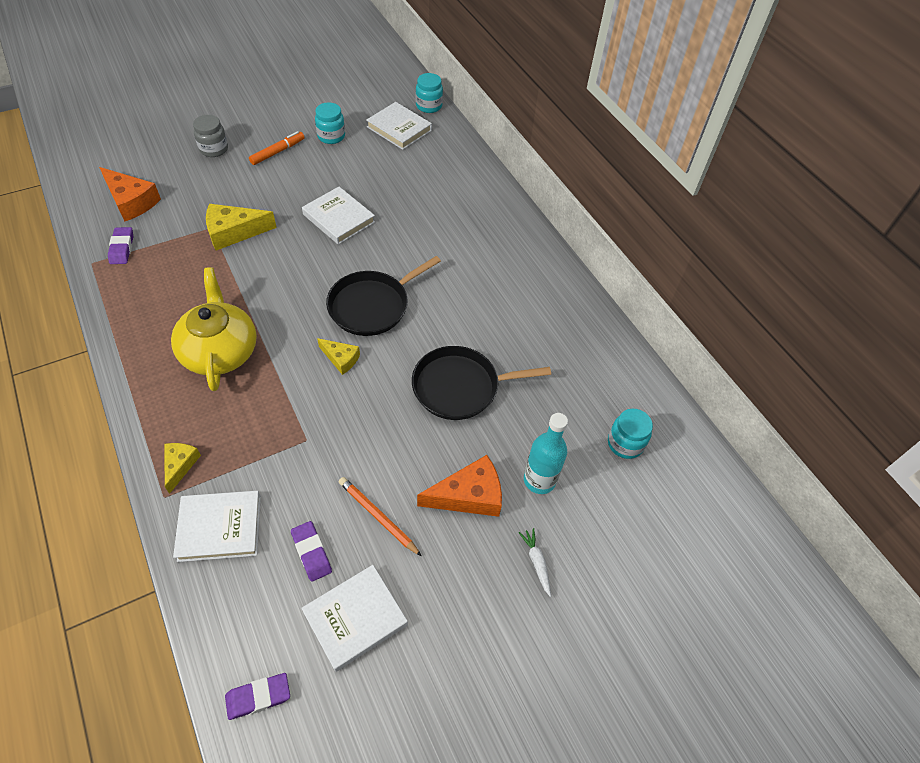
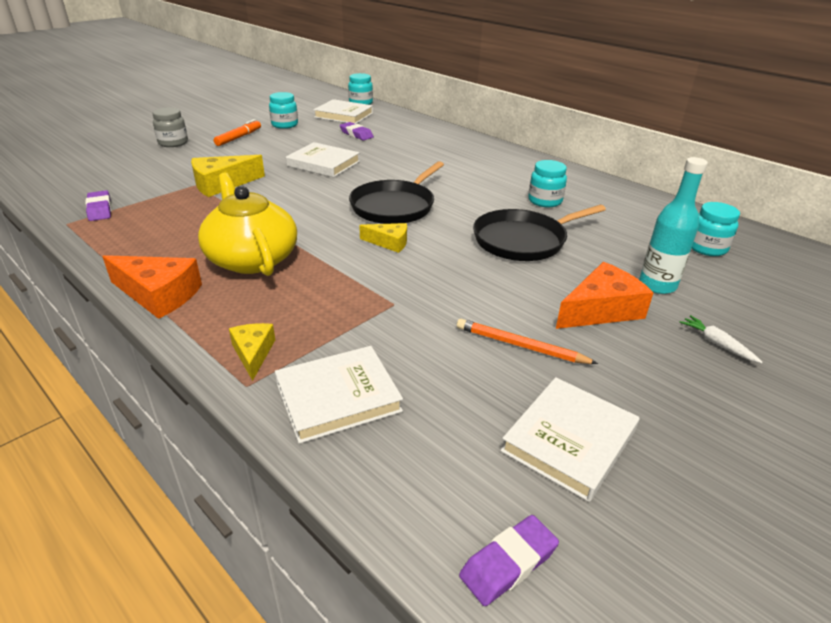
camera: 15 degrees left, 20 degrees down
(131, 201) = (98, 180): orange cheese -> orange cheese (159, 294)
(311, 552) = (468, 393): purple eraser -> purple eraser (356, 134)
(518, 332) = (545, 201): none -> turquoise jar

